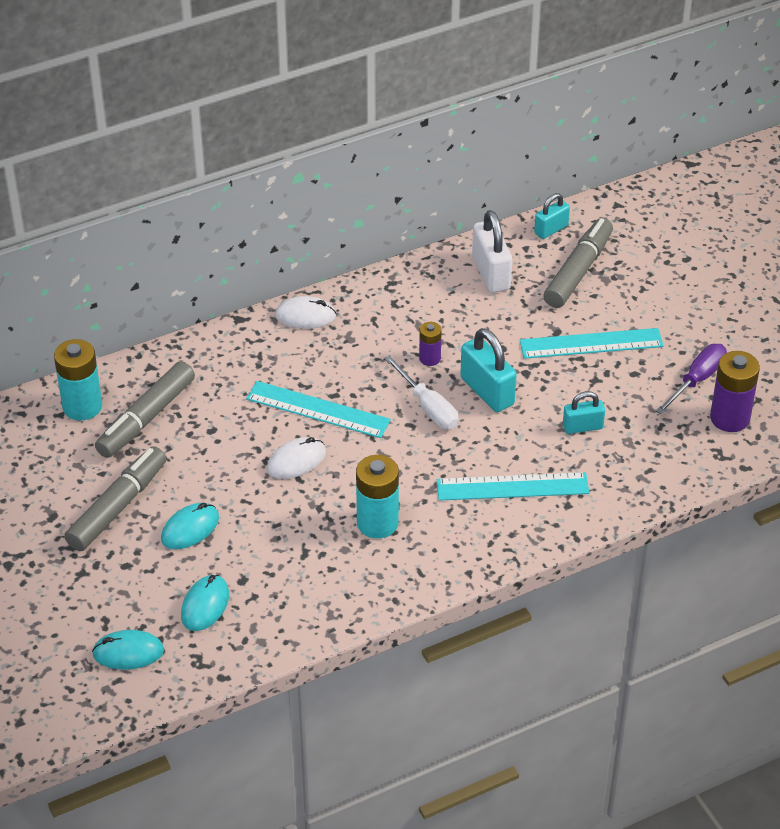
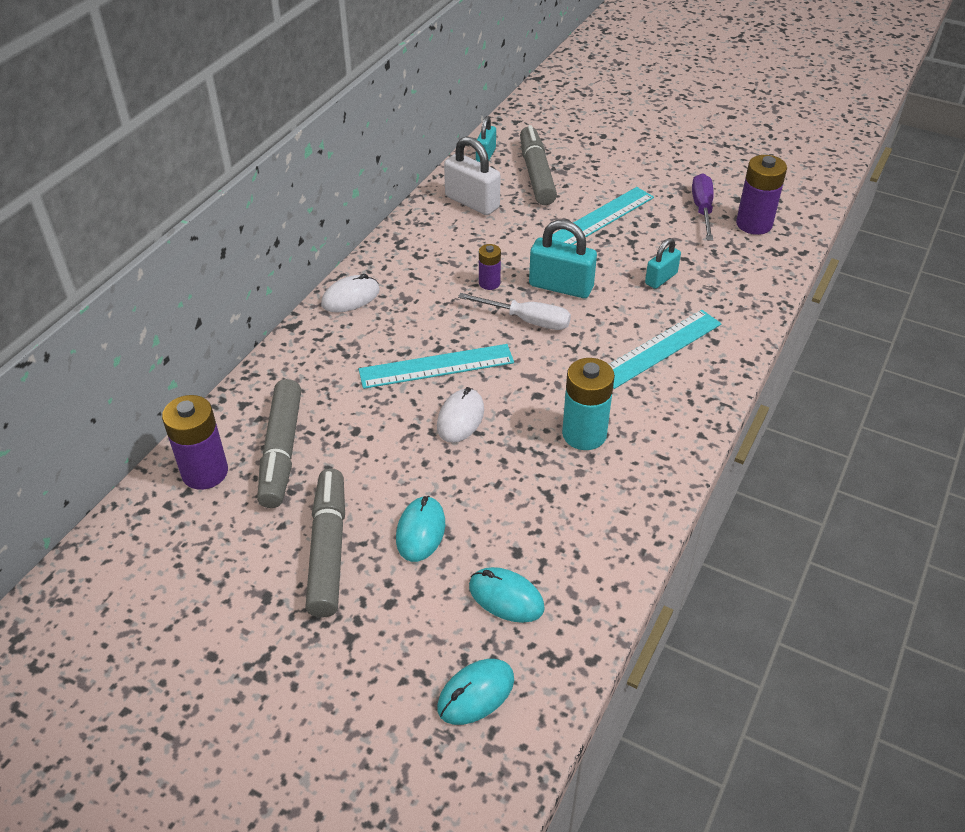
camera: 35 degrees left, 0 degrees up
(82, 406) = (205, 472): turquoise battery -> purple battery
(205, 605) = (506, 597): turquoise mouse -> turquoise mouse turned 45 degrees counterclockwise

